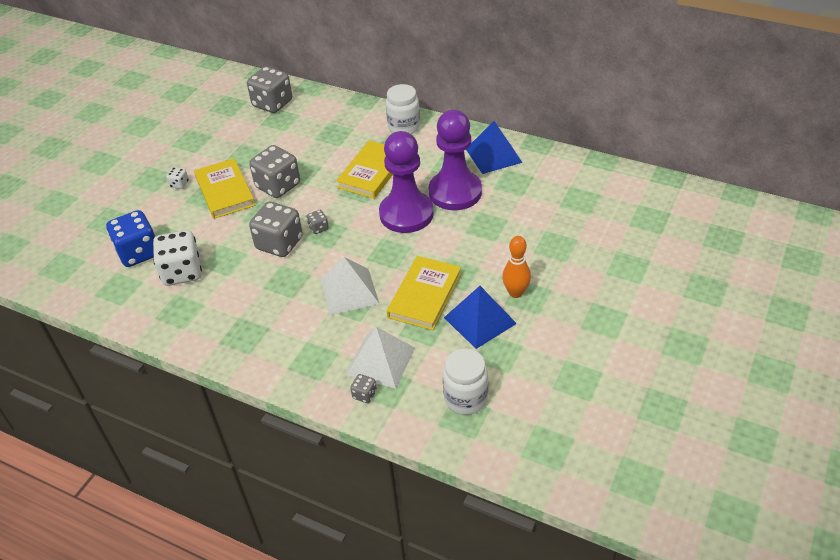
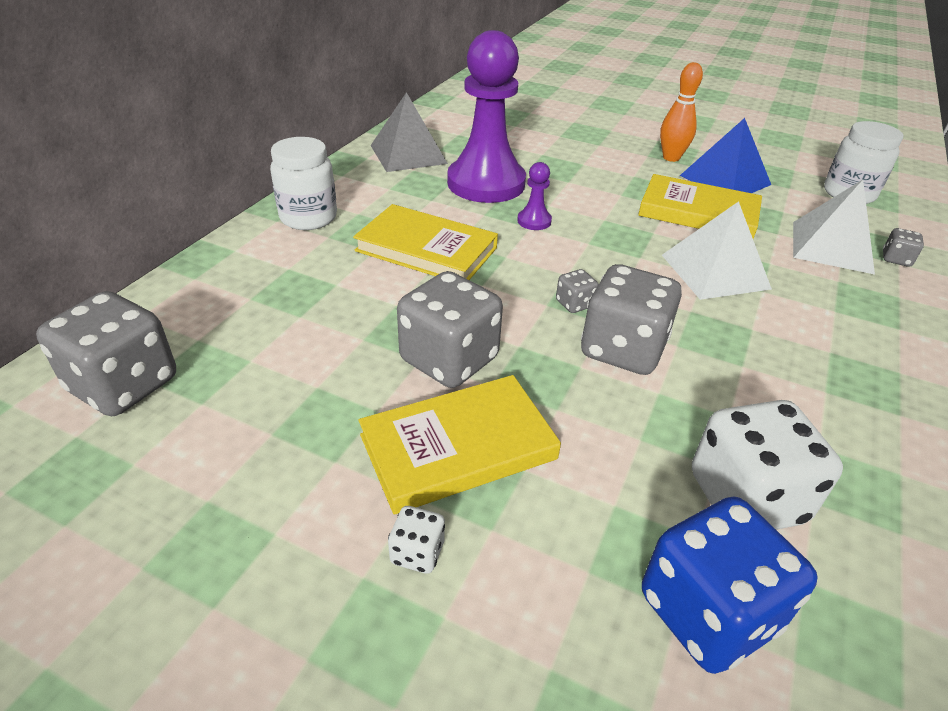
camera: 95 degrees left, 5 degrees down
(406, 214) = (534, 221): purple pawn -> purple pawn, size x0.40
(493, 155) = (408, 154): blue pyramid -> grey pyramid

